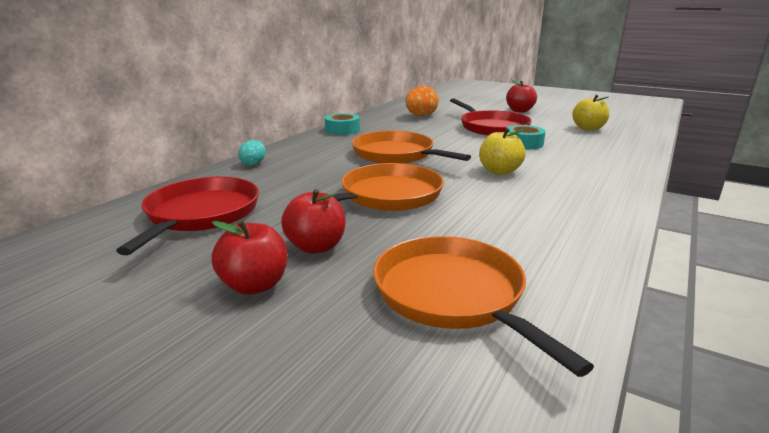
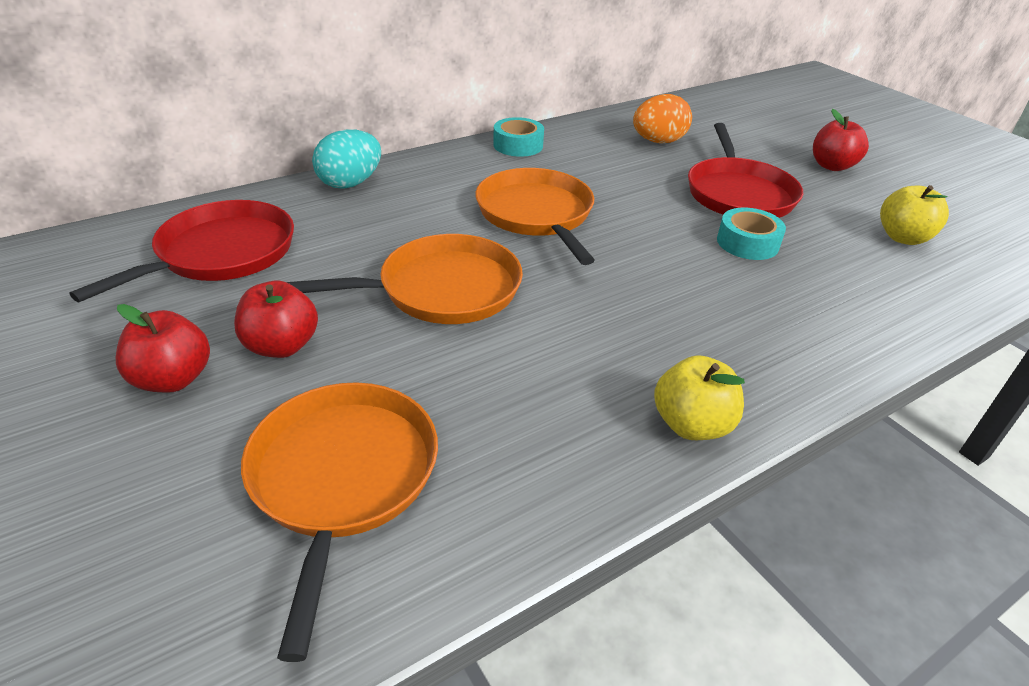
camera: 25 degrees right, 15 degrees up
(253, 164) = (350, 183): turquoise egg -> turquoise egg, size x1.71
(499, 171) = (641, 290): yellow apple -> yellow apple (691, 425)

